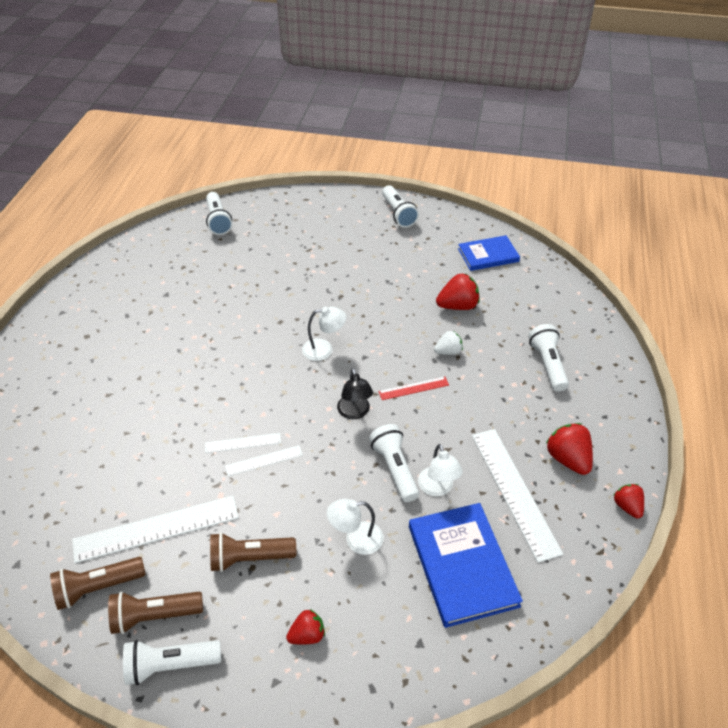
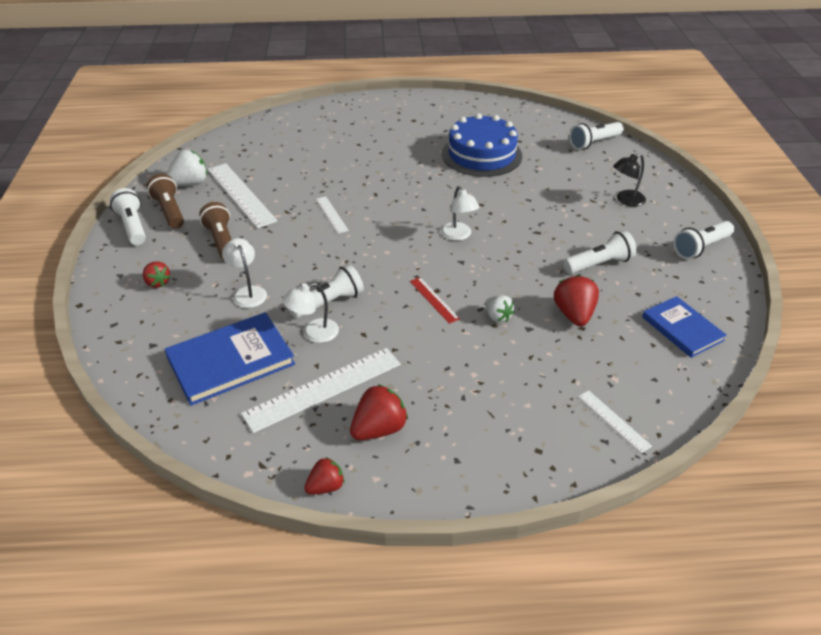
camera: 75 degrees right, 5 degrees down
(98, 587) = (190, 183): brown flashlight -> white strawberry
(193, 299) = (481, 155): none -> blue cake
(264, 460) = (317, 228): white ruler -> white ruler (614, 421)
(355, 412) = (387, 267): black lamp -> black lamp (626, 200)
(457, 306) = (574, 315): red strawberry -> red strawberry turned 150 degrees counterclockwise
(547, 364) = (518, 400): white flashlight -> white flashlight (599, 264)

